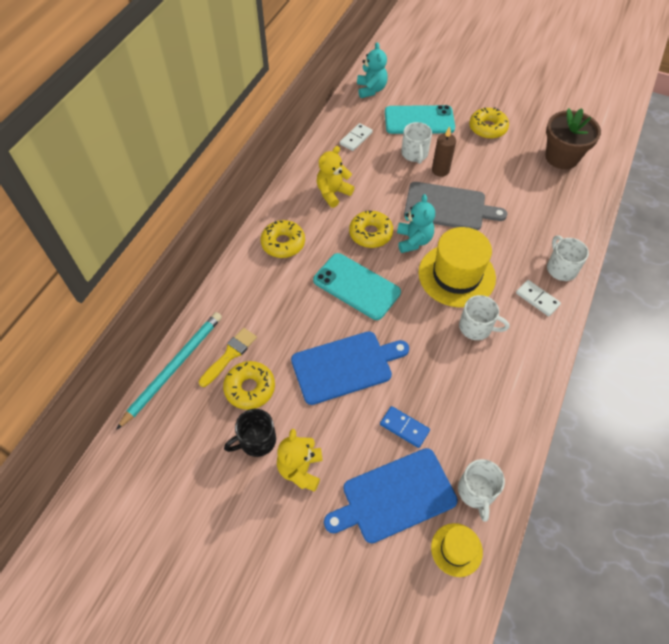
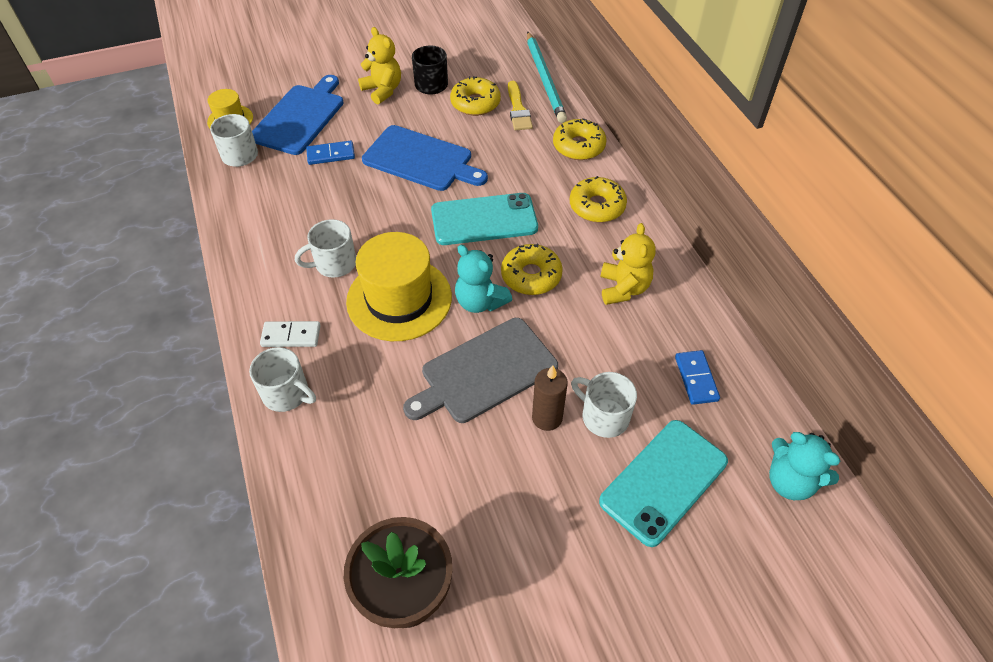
camera: 135 degrees right, 5 degrees down
(345, 366) = (421, 160): blue cutting board -> blue cutting board turned 90 degrees counterclockwise
(356, 138) = (696, 379): white domino -> blue domino
(487, 128) = (561, 556): yellow donut -> yellow donut (578, 146)

